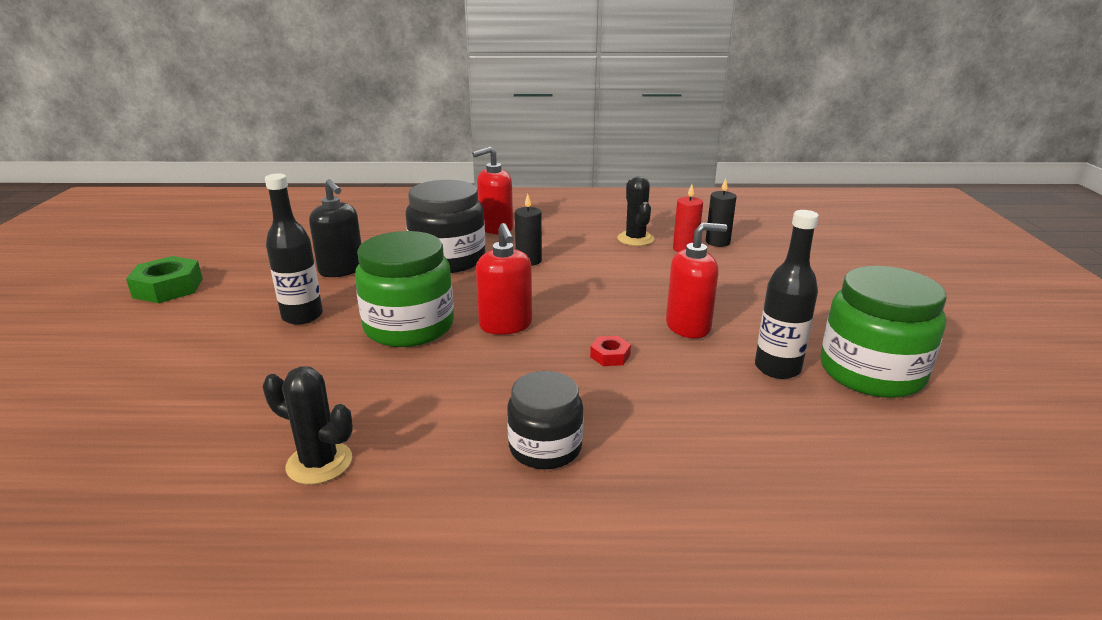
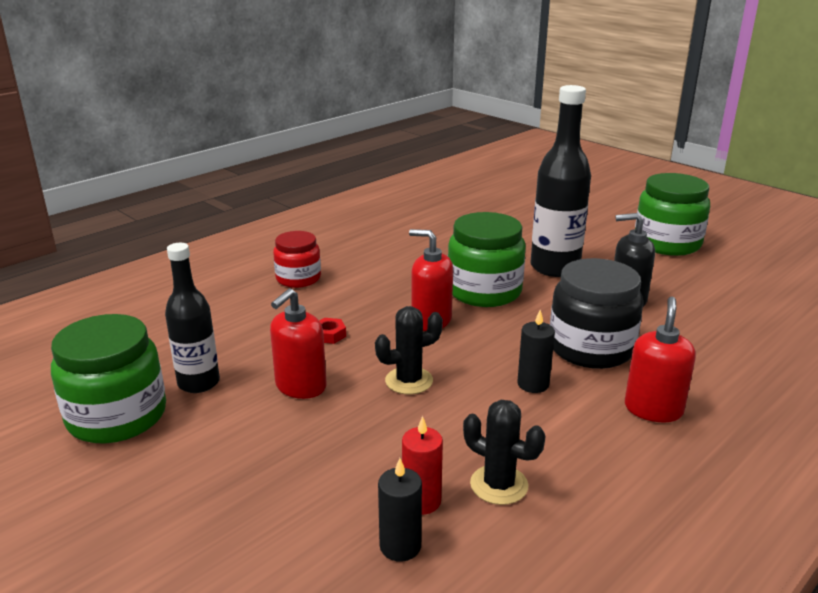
camera: 135 degrees right, 0 degrees up
(168, 288) = (667, 243): green nut -> green jar
(302, 316) = (554, 267): black bottle -> black bottle, size x1.54
(319, 463) = (386, 235): black cactus -> black cactus (409, 381)
(545, 447) = (298, 278): black jar -> red jar

